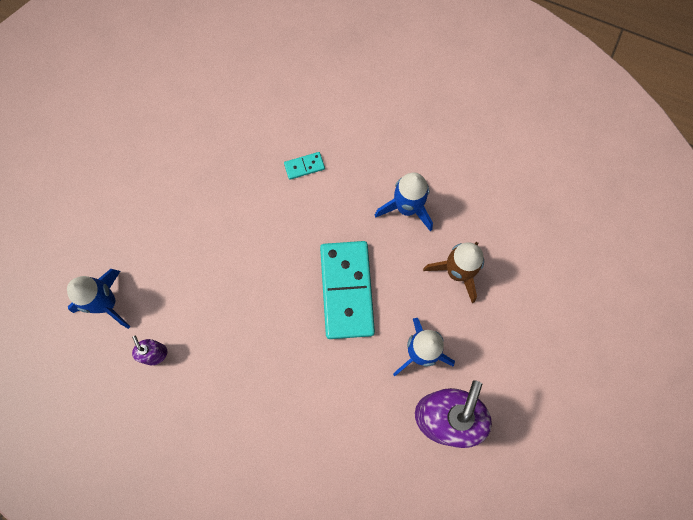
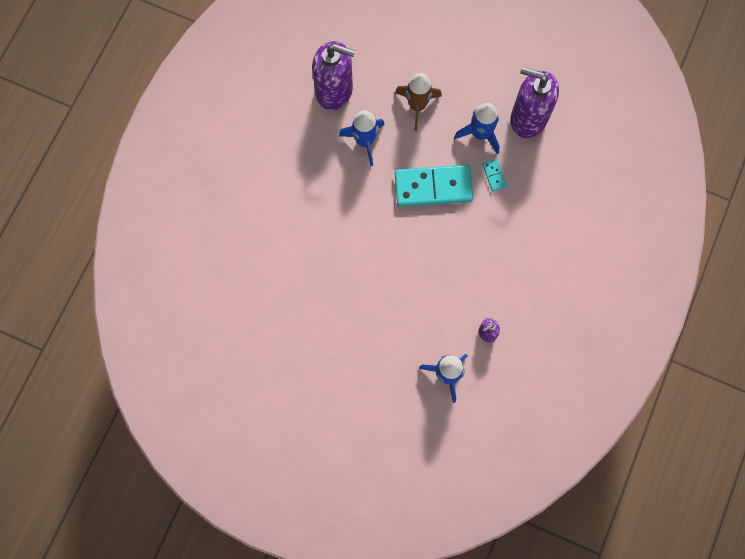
camera: 90 degrees left, 0 degrees up
(304, 166) = (328, 221): turquoise domino -> turquoise domino (494, 176)
(473, 171) = (334, 90): none -> purple soap dispenser

